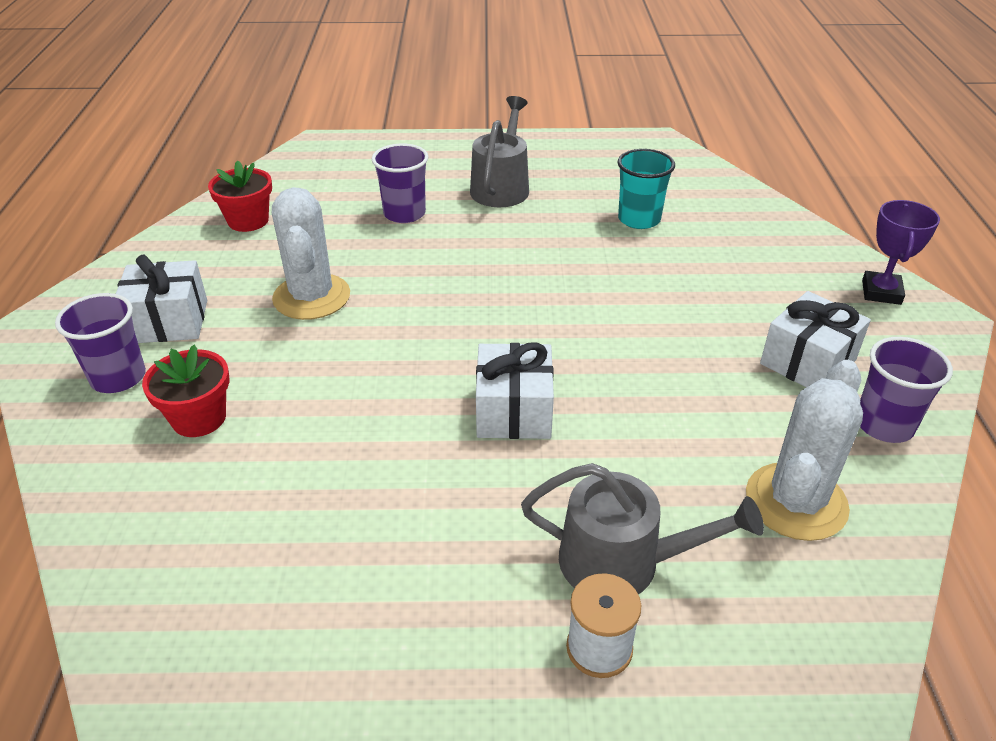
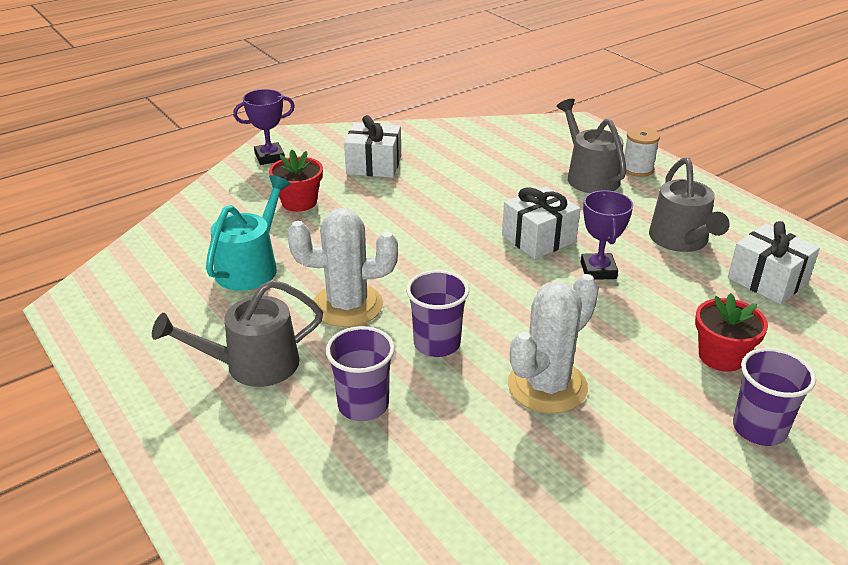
camera: 125 degrees left, 5 degrees down
(168, 321) = (680, 452): white gift -> white gift (767, 280)
(248, 221) = (492, 522): red flower pot -> red flower pot (299, 202)
(379, 542) = (681, 240): none -> grey watering can
(409, 421) = (598, 270): none -> purple trophy
(639, 219) = (250, 267): turquoise cup -> turquoise watering can
(796, 502) = (492, 148): white cactus -> white cactus (347, 305)
(884, 425) = (405, 138): purple cup -> purple cup (437, 344)

